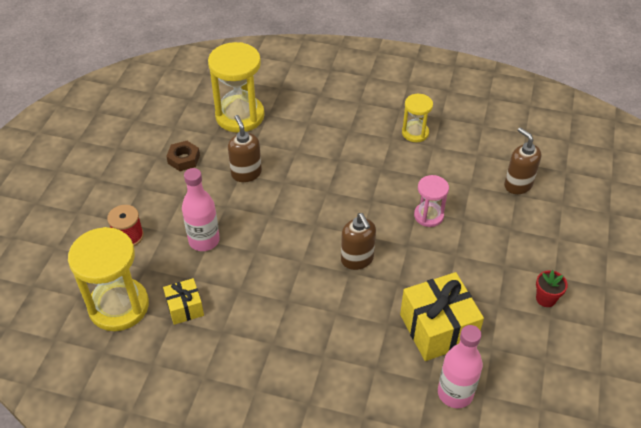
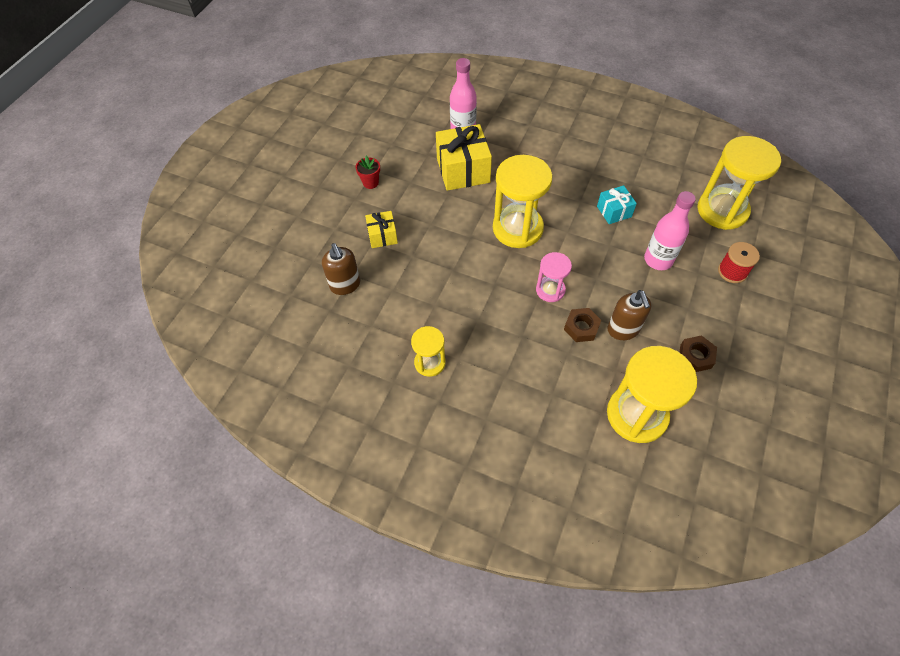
camera: 170 degrees left, 10 degrees up
(185, 308) = (665, 204): yellow gift -> yellow gift (382, 236)
(247, 291) = (614, 211): none -> turquoise gift
(285, 171) = (581, 327): none -> brown nut
(357, 259) = (517, 228): brown soap dispenser -> yellow hourglass
(428, 216) = (443, 262): pink hourglass -> pink hourglass (550, 290)

